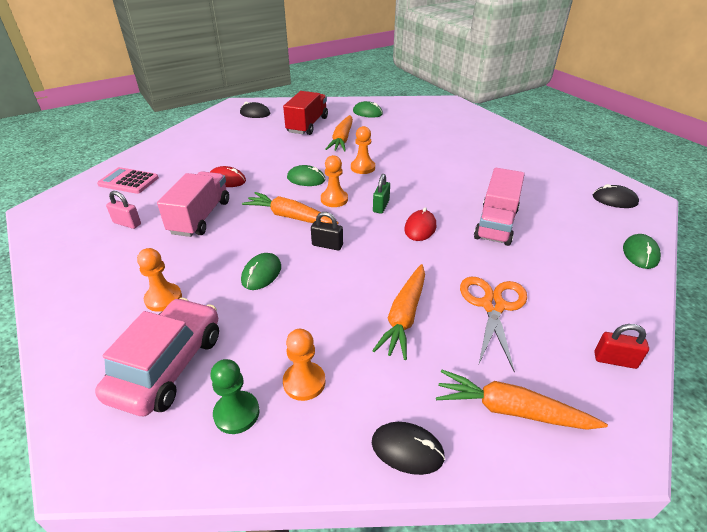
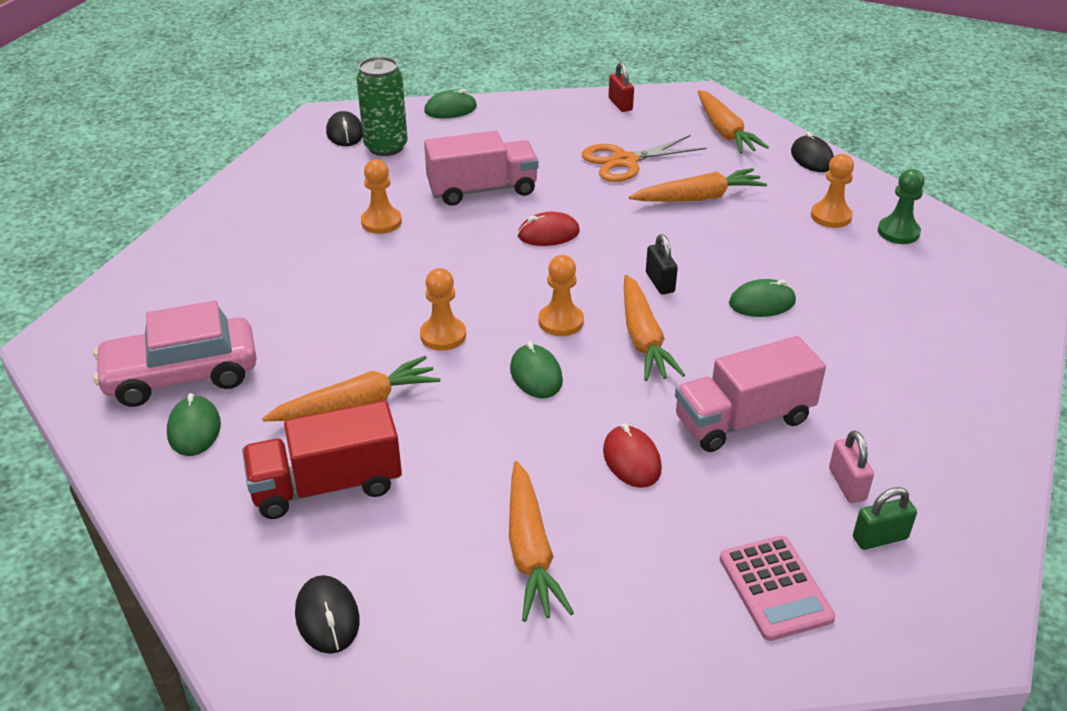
camera: 125 degrees left, 0 degrees up
(163, 298) = (883, 346): orange pawn -> orange pawn (381, 222)
(168, 365) = (925, 289): pink car -> pink car (181, 375)
(224, 146) = (530, 551): none -> orange carrot
(381, 206) = (534, 277): green padlock -> green padlock (880, 538)
(583, 208) = (386, 147): none -> green can

